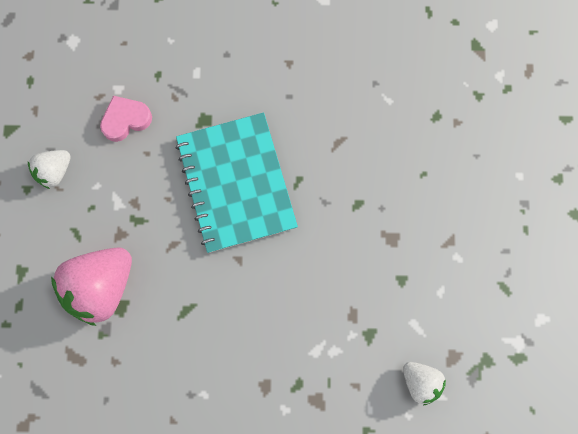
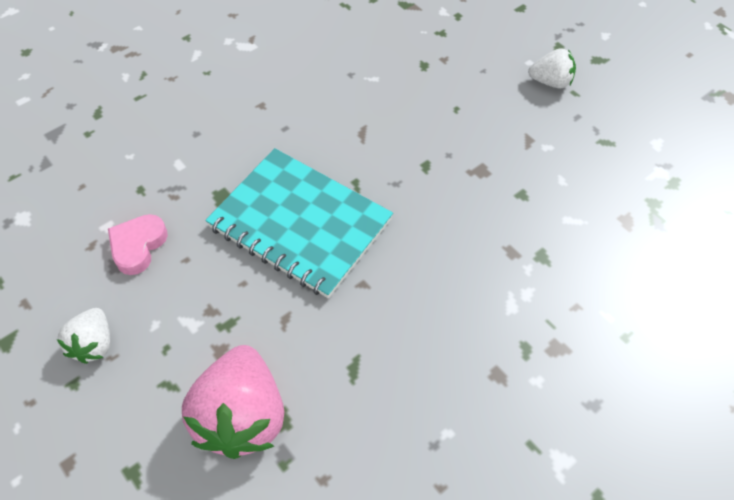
camera: 40 degrees left, 20 degrees down
(420, 382) = (624, 260): white strawberry -> white strawberry (550, 82)

